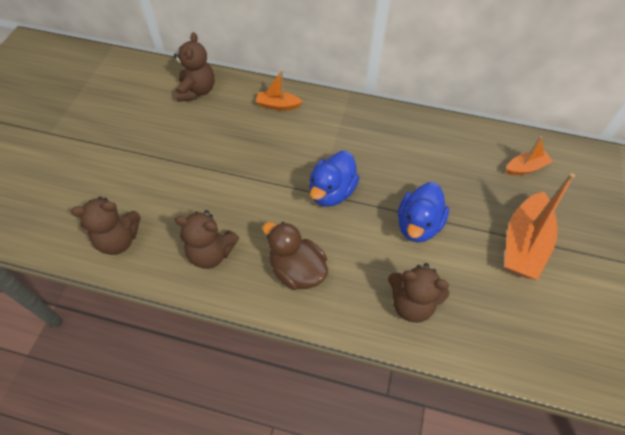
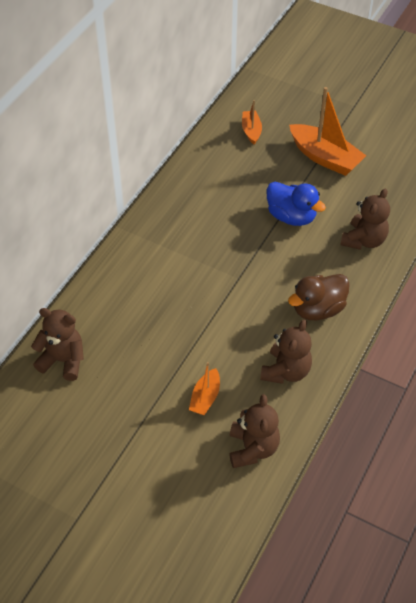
camera: 75 degrees left, 5 degrees down
(278, 105) = (114, 289): orange boat -> orange boat (205, 397)
(331, 192) = (240, 268): blue duck -> none

